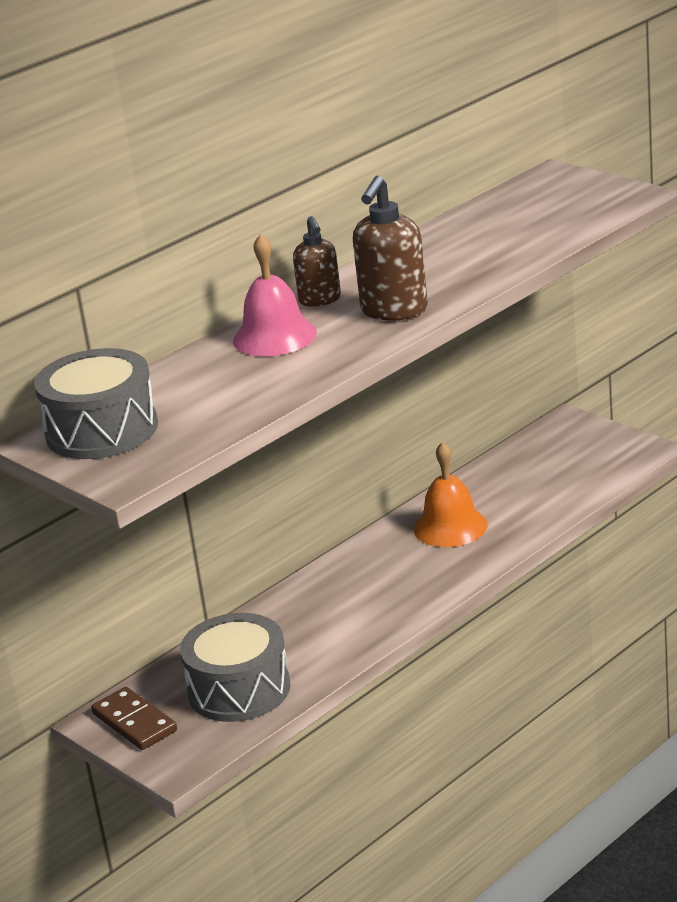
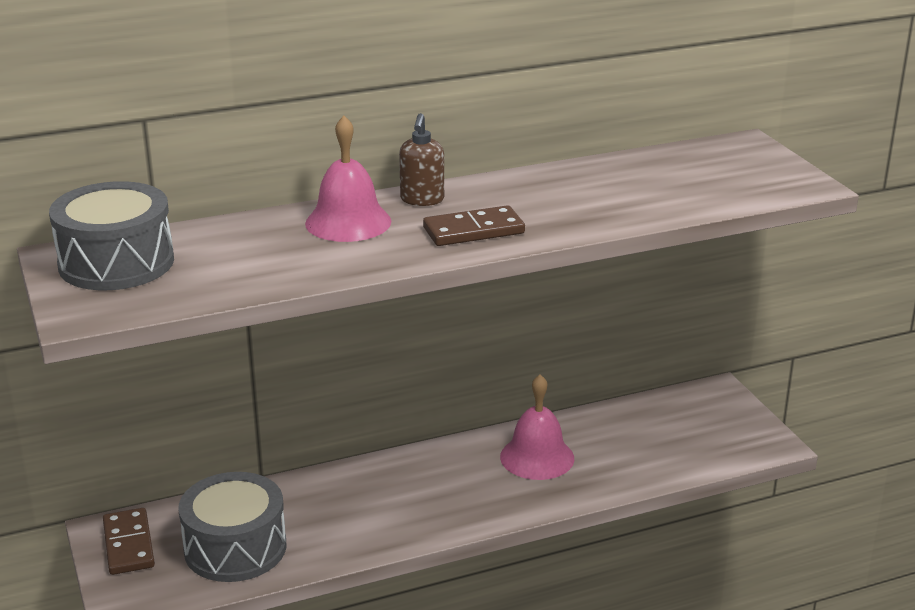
camera: 20 degrees right, 0 degrees up
(393, 311) = (473, 231): brown soap dispenser -> brown domino
(450, 527) = (537, 457): orange bell -> pink bell

